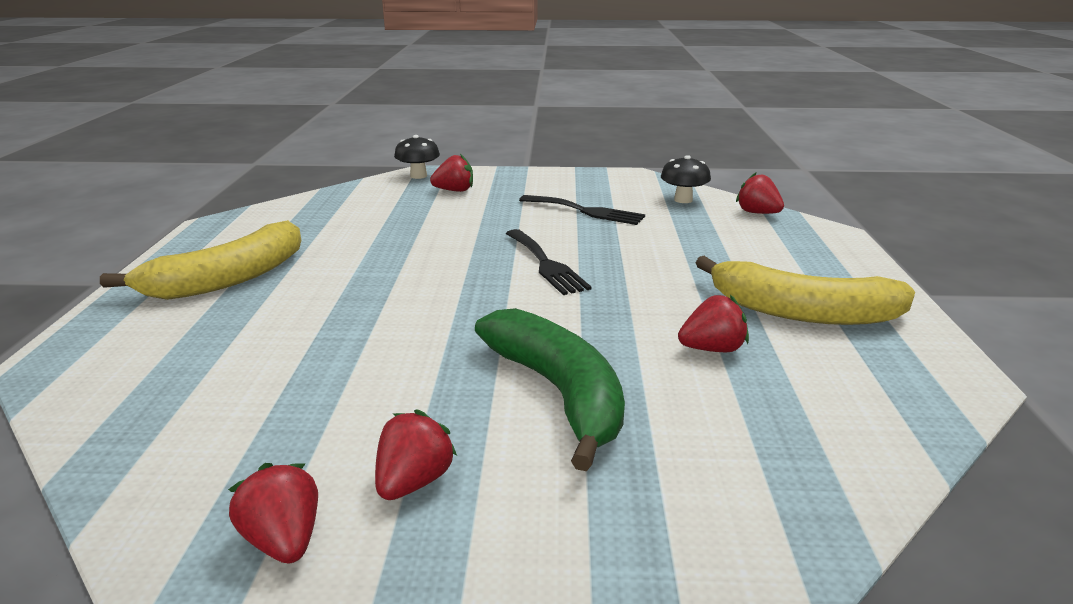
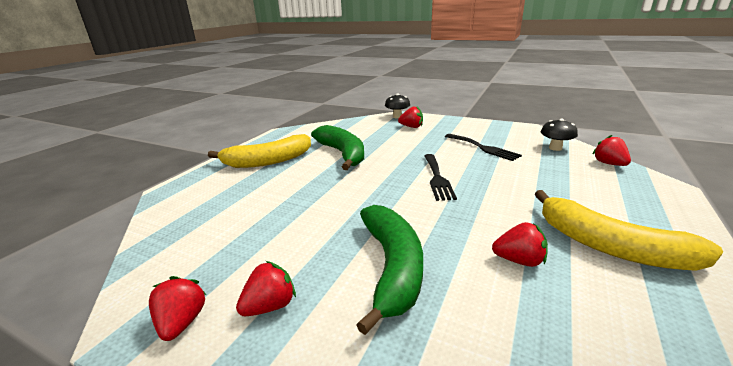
camera: 25 degrees right, 0 degrees up
(365, 248) = (342, 154): none -> green banana

